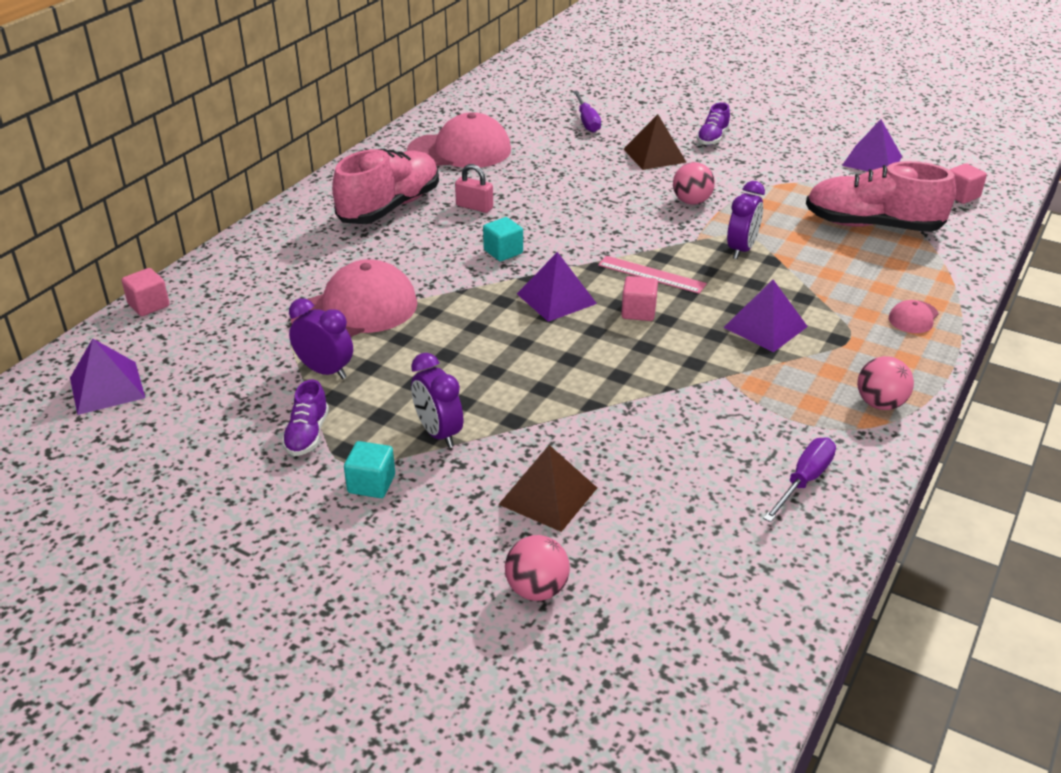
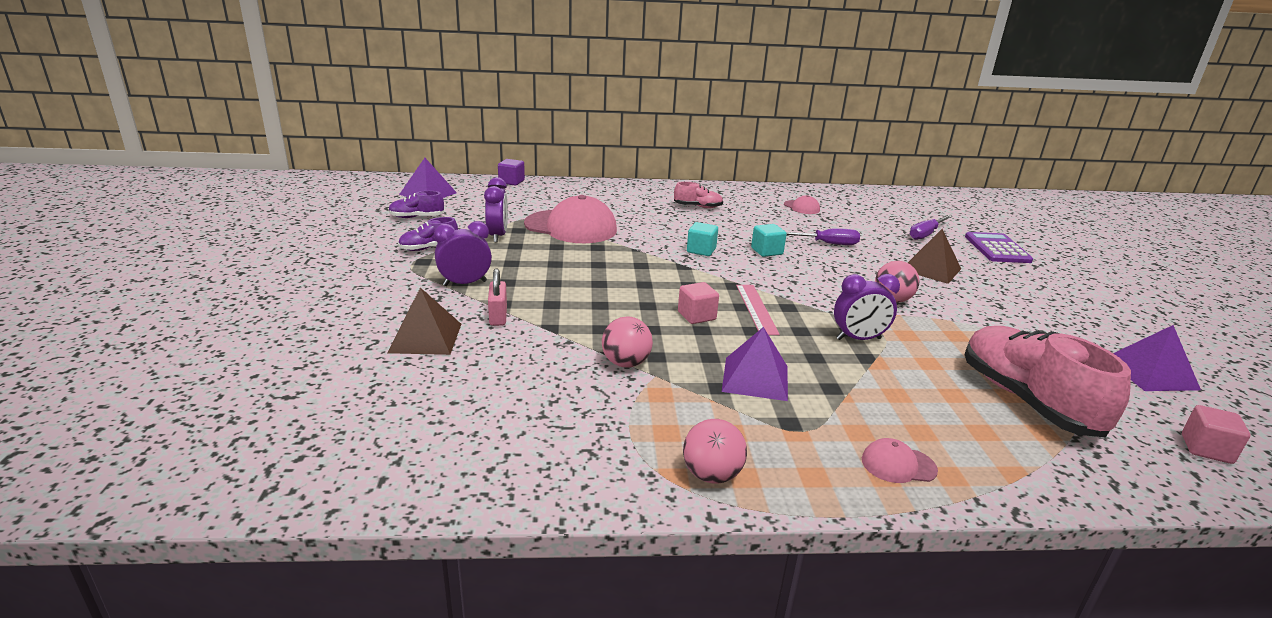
camera: 55 degrees right, 10 degrees down
(149, 305) = (511, 182): pink cube -> purple cube
(371, 484) = (394, 277): turquoise cube -> turquoise cube (766, 251)
(389, 207) = (697, 207): pink shoe -> pink shoe, size x0.48
(438, 433) = (465, 283): purple clock -> purple clock turned 45 degrees clockwise
(460, 150) = (801, 207): pink cap -> pink cap, size x0.45
(474, 207) = (741, 228): pink padlock -> pink padlock (498, 316)
(537, 589) = (315, 360): pink ball -> pink ball (626, 363)
(556, 298) = (670, 282): purple pyramid -> none
(646, 106) = (997, 249): none -> purple calculator
(712, 138) = (1009, 285): purple shoe -> purple shoe (417, 217)
(804, 480) = (540, 454): purple screwdriver -> purple screwdriver (826, 243)

